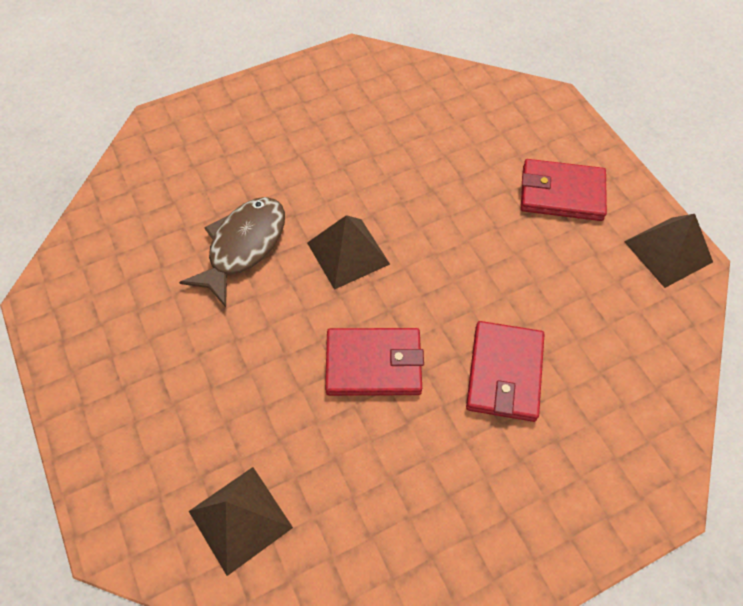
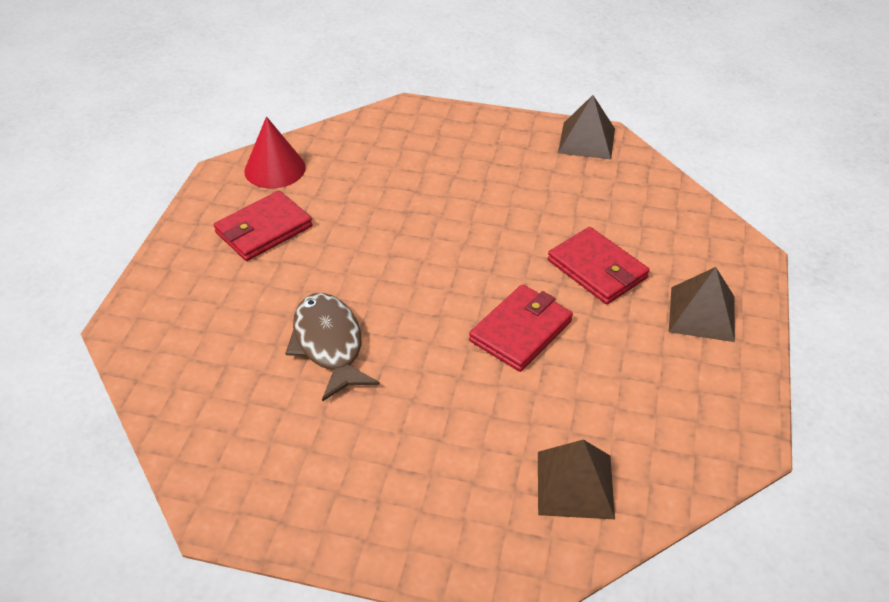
camera: 50 degrees left, 15 degrees down
(348, 253) = (409, 288): brown pyramid -> brown pyramid (702, 313)
(390, 78) = (275, 169): none -> red cone
(561, 193) = (487, 154): red wallet -> red wallet (263, 229)

